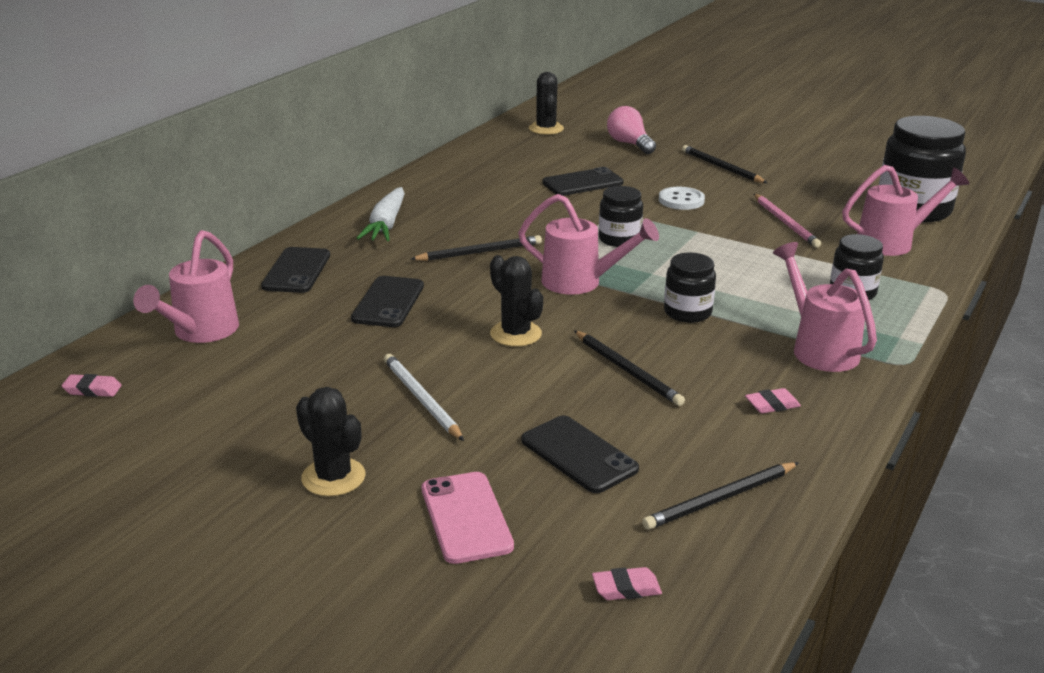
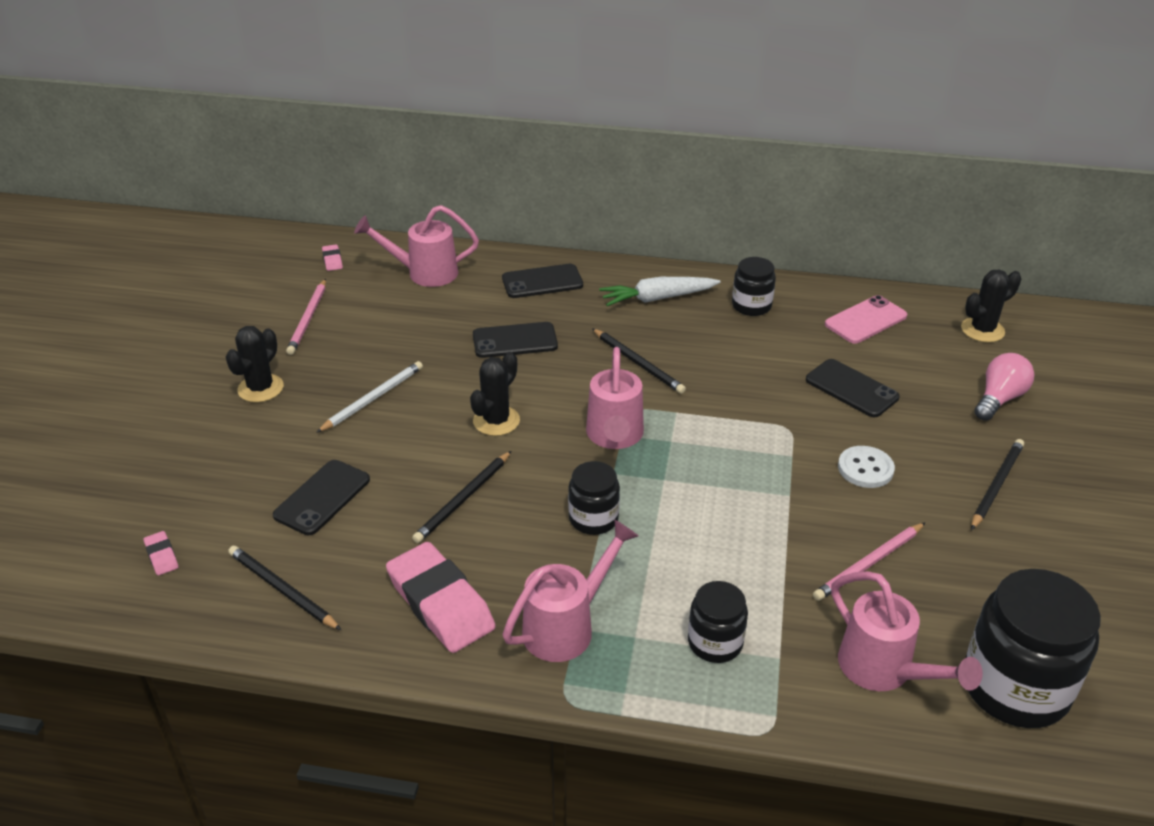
camera: 70 degrees right, 10 degrees up
(212, 424) = (308, 319): none -> pink pencil
(466, 517) = (228, 460): pink phone -> pink phone (865, 320)
(619, 239) = (728, 442): black jar -> black jar (751, 306)
(772, 405) = (441, 603): pink eraser -> pink eraser, size x2.38

